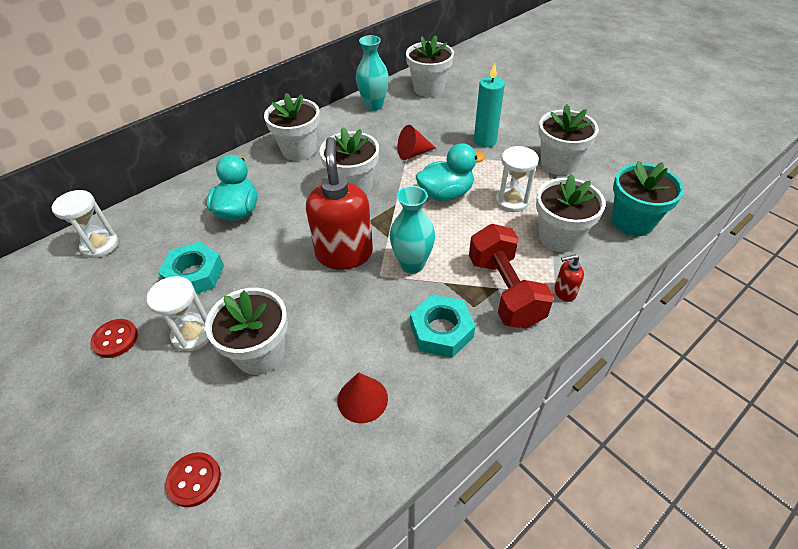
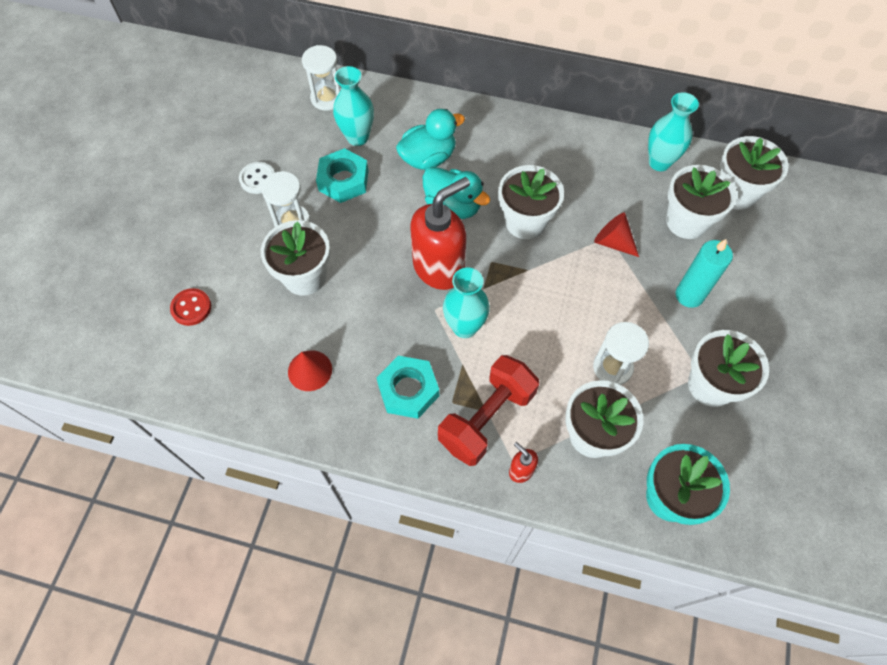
camera: 55 degrees right, 15 degrees up
(115, 339) = (258, 179): red button -> white button
(164, 244) = (357, 137): none -> turquoise vase
(299, 150) = (539, 146): white flower pot -> white flower pot (686, 221)
(446, 194) = (576, 304): turquoise duck -> turquoise duck (453, 206)

